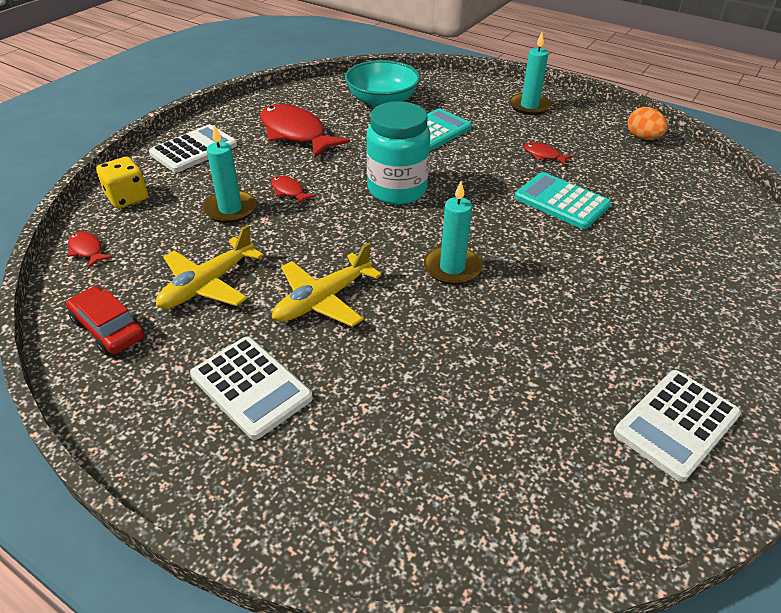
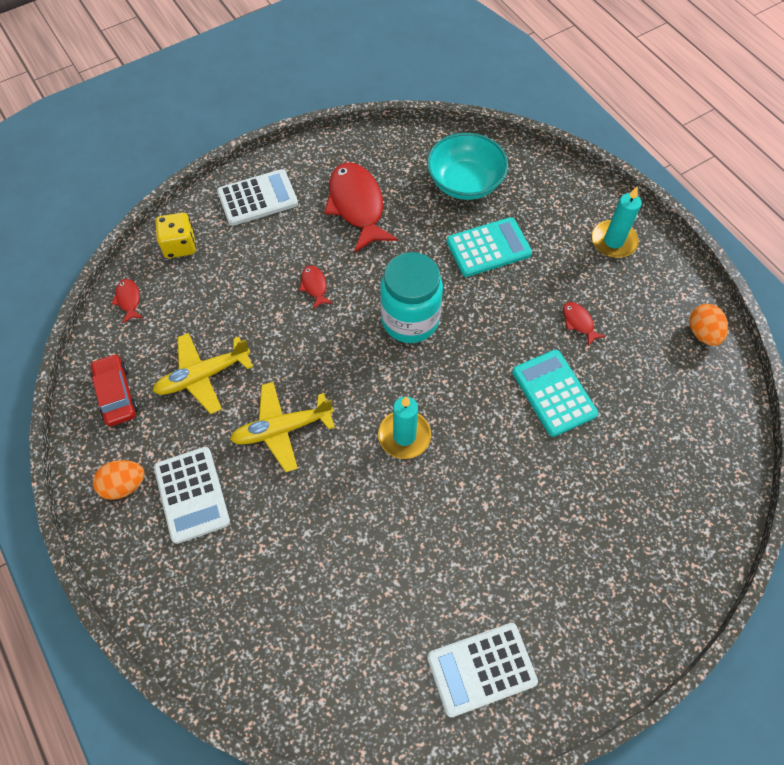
camera: 25 degrees right, 20 degrees up
(159, 406) = (124, 485): none -> orange egg
(230, 209) = (256, 292): turquoise candle -> none

